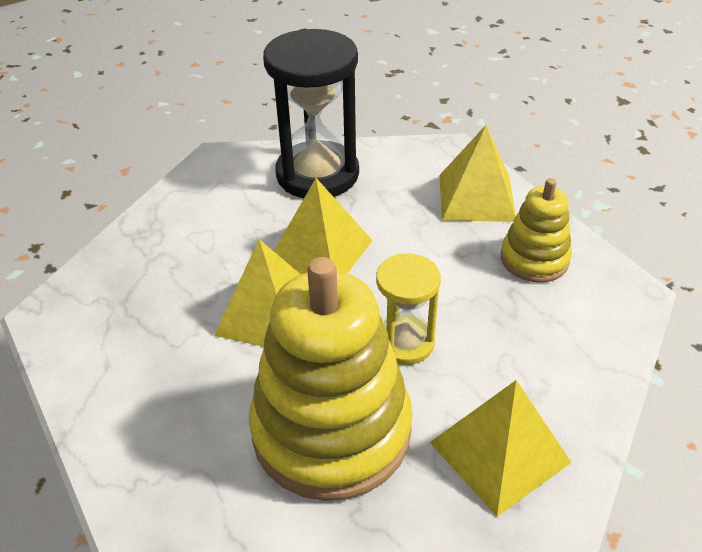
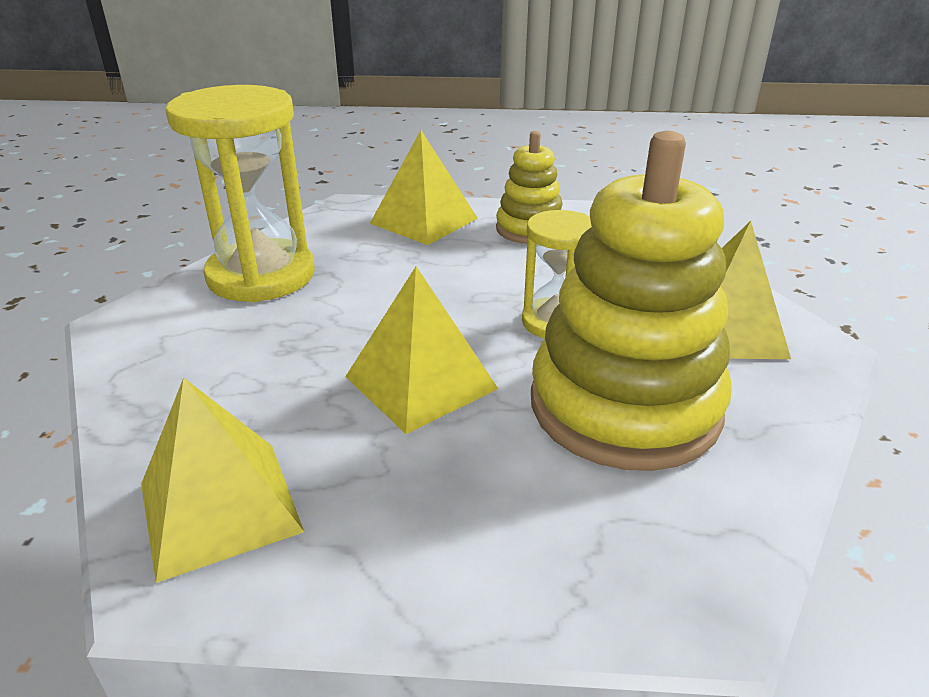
camera: 55 degrees left, 10 degrees down
(317, 174) = (261, 275): black hourglass -> yellow hourglass
(320, 251) = (375, 317): yellow pyramid -> yellow pyramid (220, 507)

